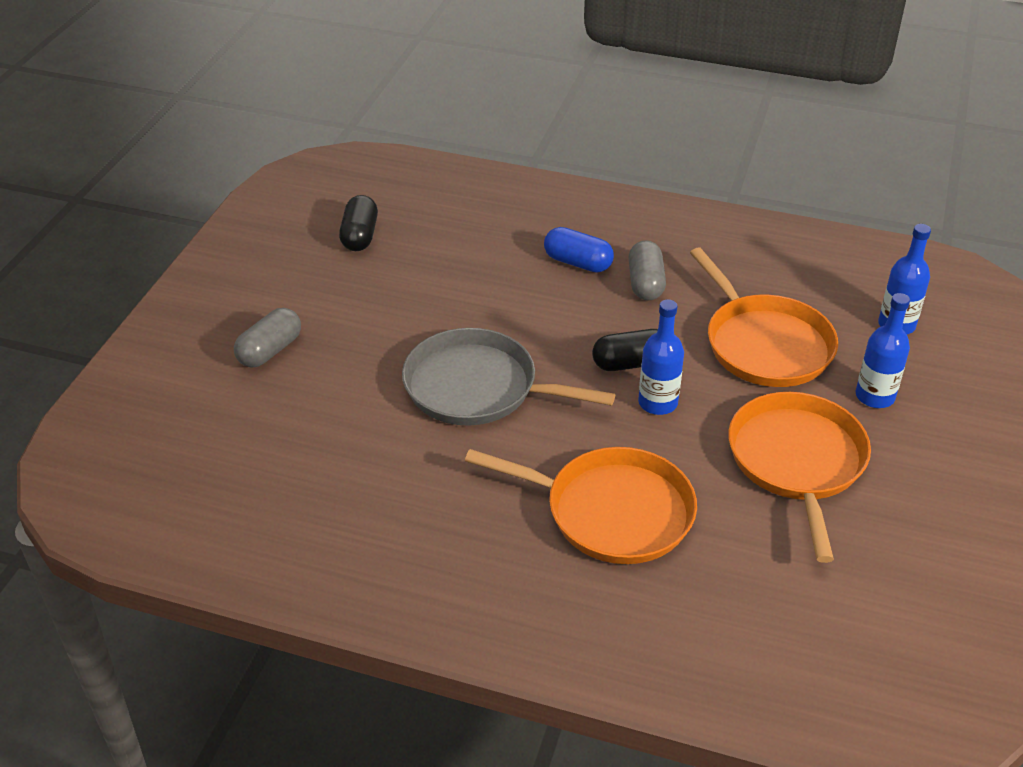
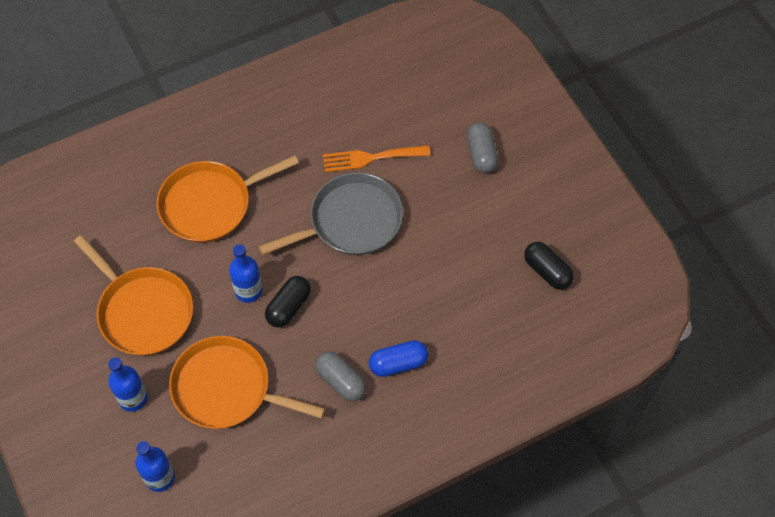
camera: 135 degrees right, 20 degrees up
(379, 427) = (370, 158): none -> orange fork

